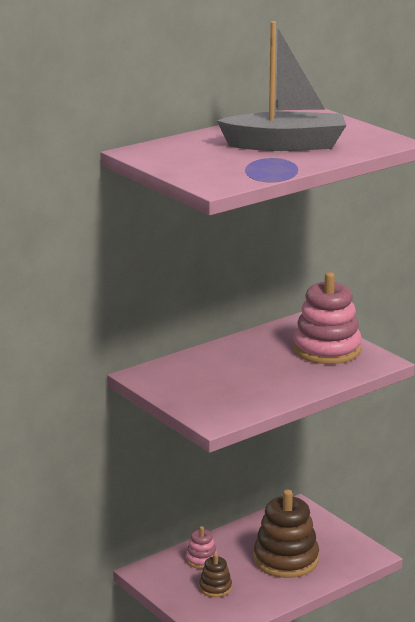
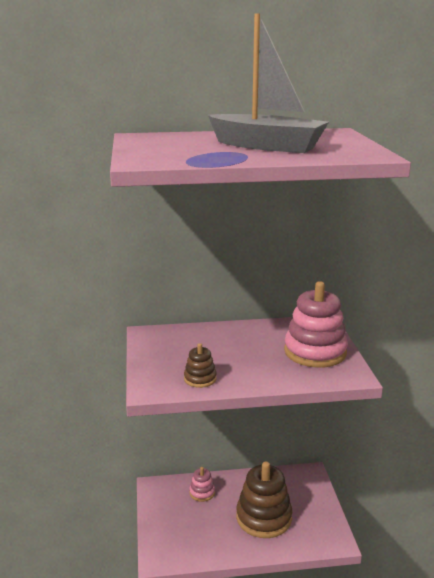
camera: 30 degrees right, 0 degrees up
(215, 588) = (190, 522): brown stacking toy -> brown stacking toy (200, 379)

